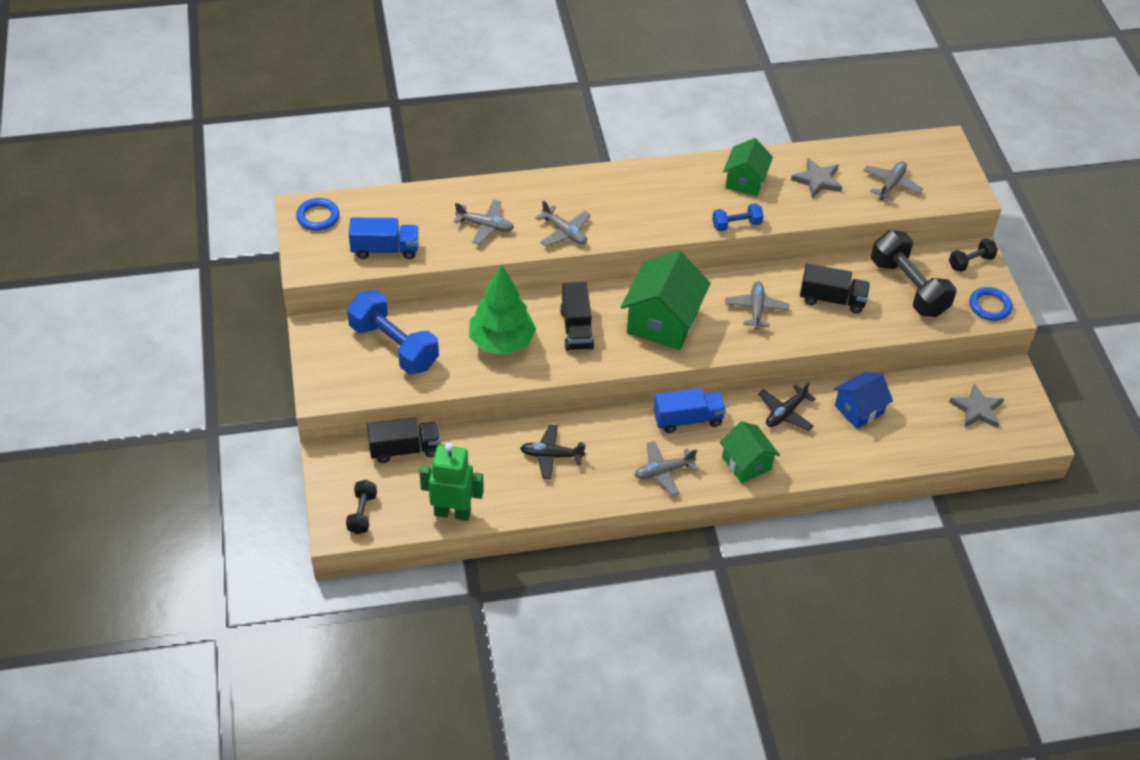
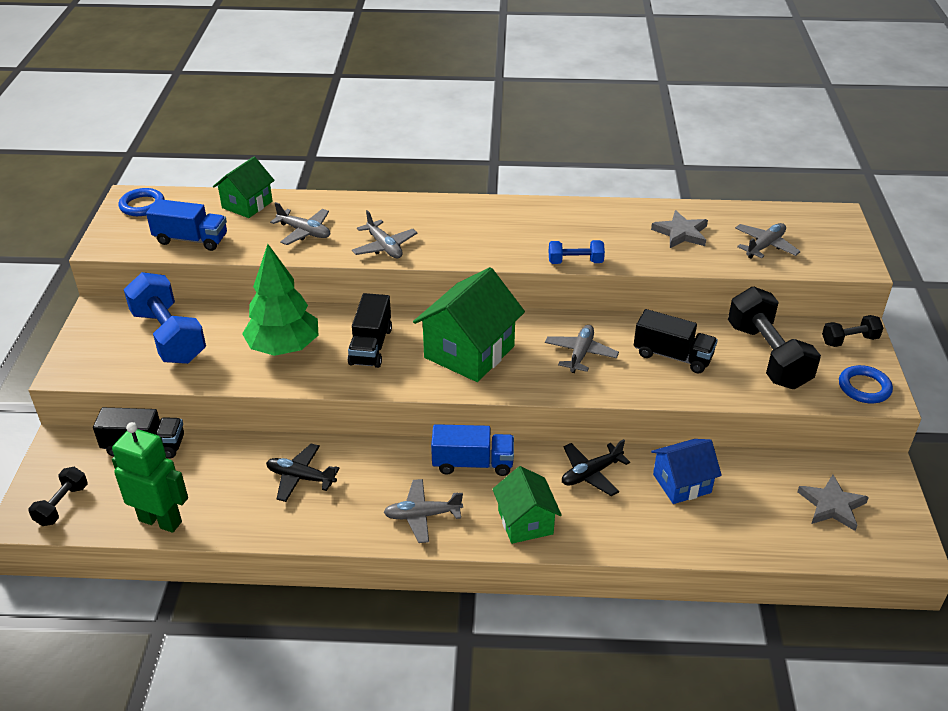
camera: 15 degrees right, 10 degrees down
(745, 181) = (599, 225): green house -> green house (247, 204)

